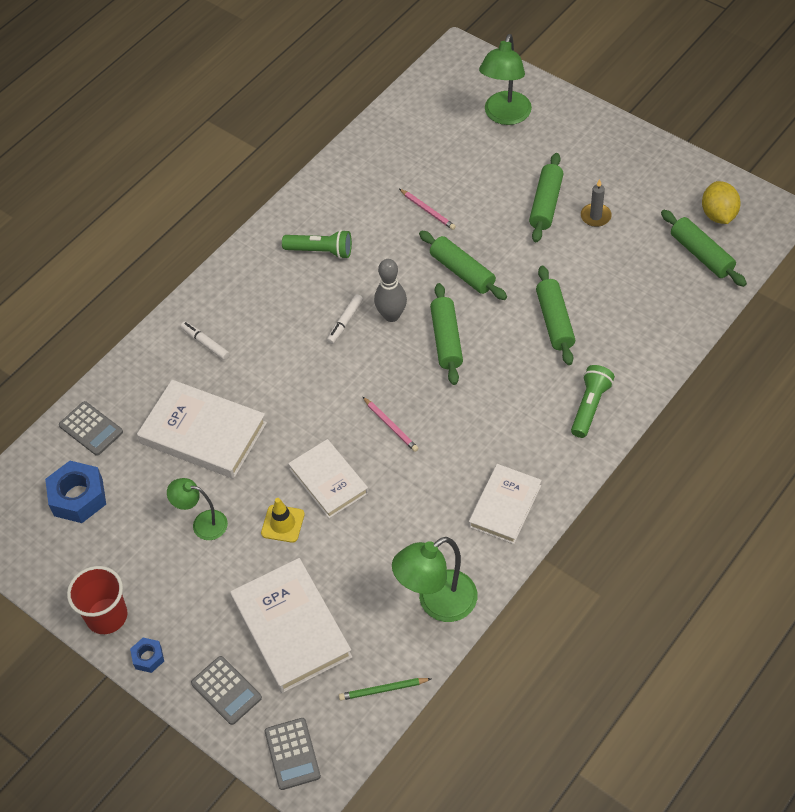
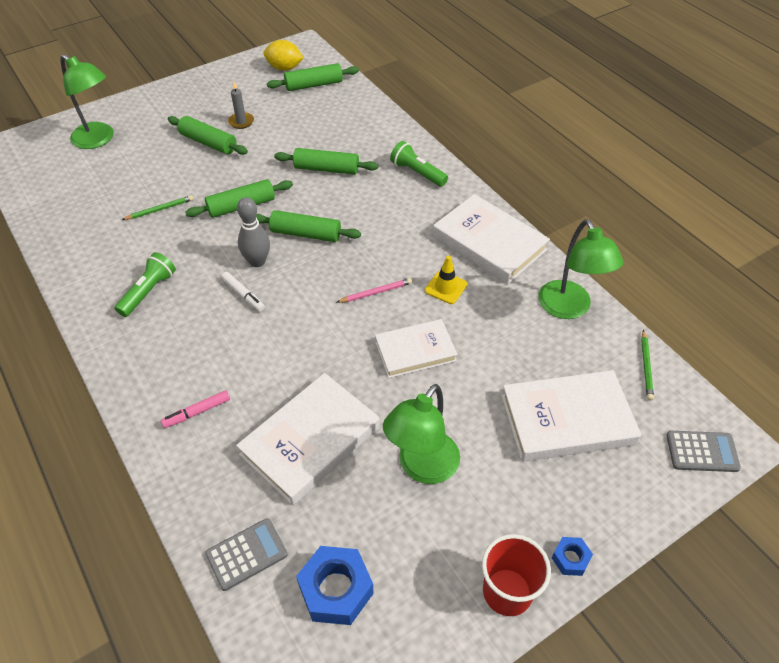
camera: 75 degrees left, 5 degrees down
(202, 523) = (422, 467): green lamp -> green lamp, size x1.61
(205, 343) = (197, 412): white marker -> pink marker
(226, 690) = (624, 492): grey calculator -> none
(283, 524) = (448, 398): yellow traffic cone -> yellow traffic cone (446, 287)
(427, 210) = (159, 209): pink pencil -> green pencil
(505, 506) = (489, 243): white book -> white book, size x1.53

